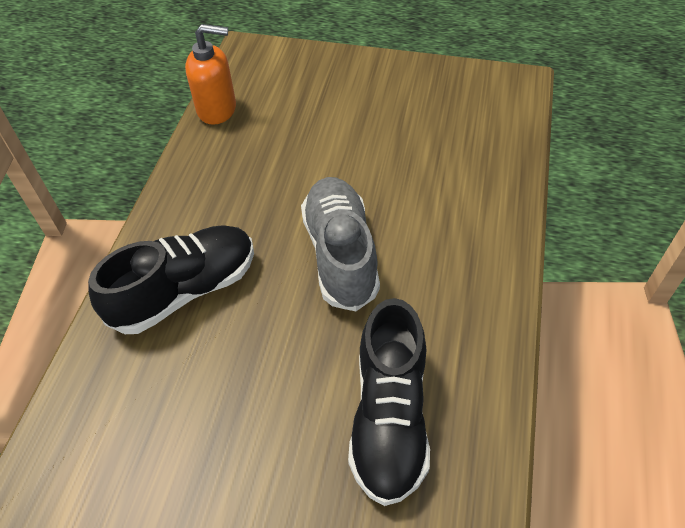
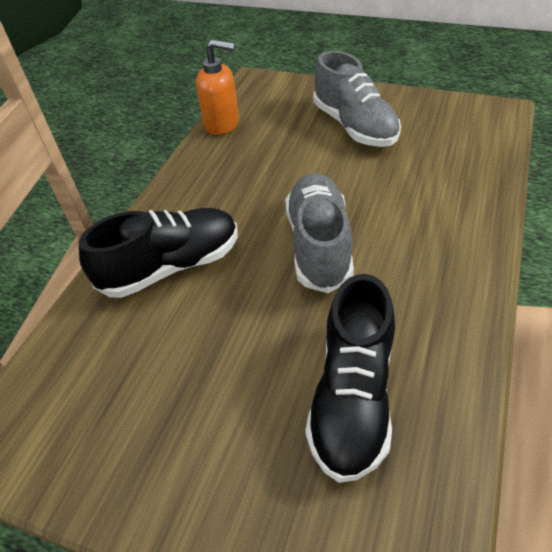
camera: 10 degrees right, 5 degrees down
(366, 107) = (354, 126): none -> grey shoe

